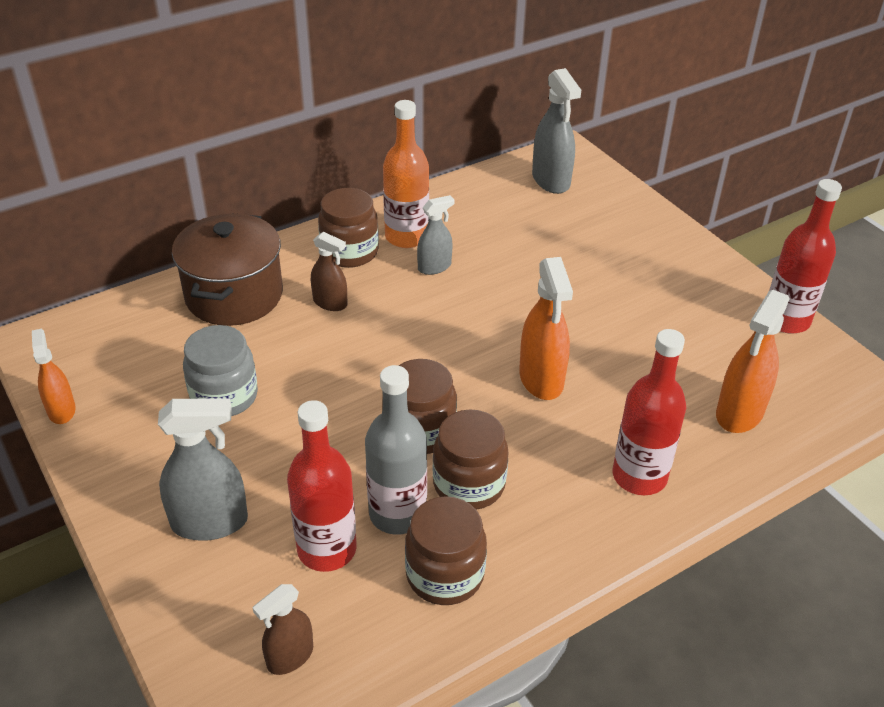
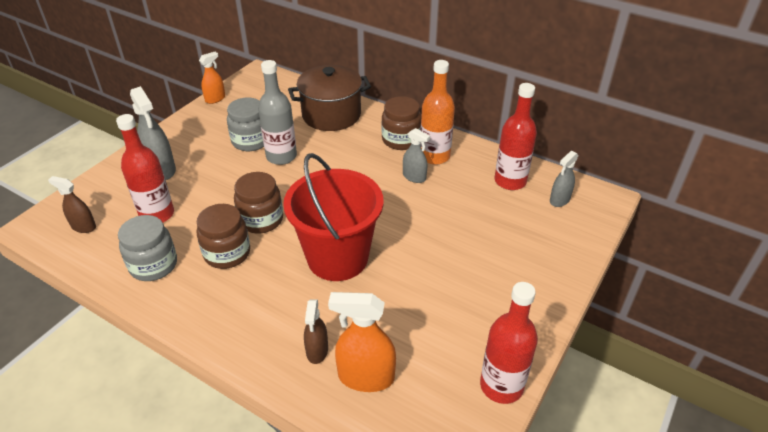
camera: 65 degrees right, 0 degrees up
(330, 303) = (349, 149): brown spray bottle -> brown spray bottle (317, 351)
(397, 514) = (192, 232): grey bottle -> grey bottle (281, 156)
(445, 575) = (153, 265): brown jar -> grey jar
(541, 379) = (337, 258): orange spray bottle -> red bucket
(551, 180) = (559, 200): grey spray bottle -> grey spray bottle, size x0.61
(639, 476) = (270, 333): red bottle -> red bottle (510, 181)

